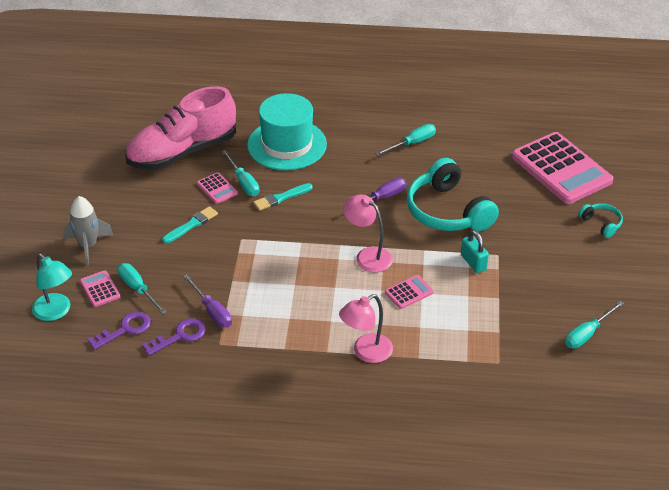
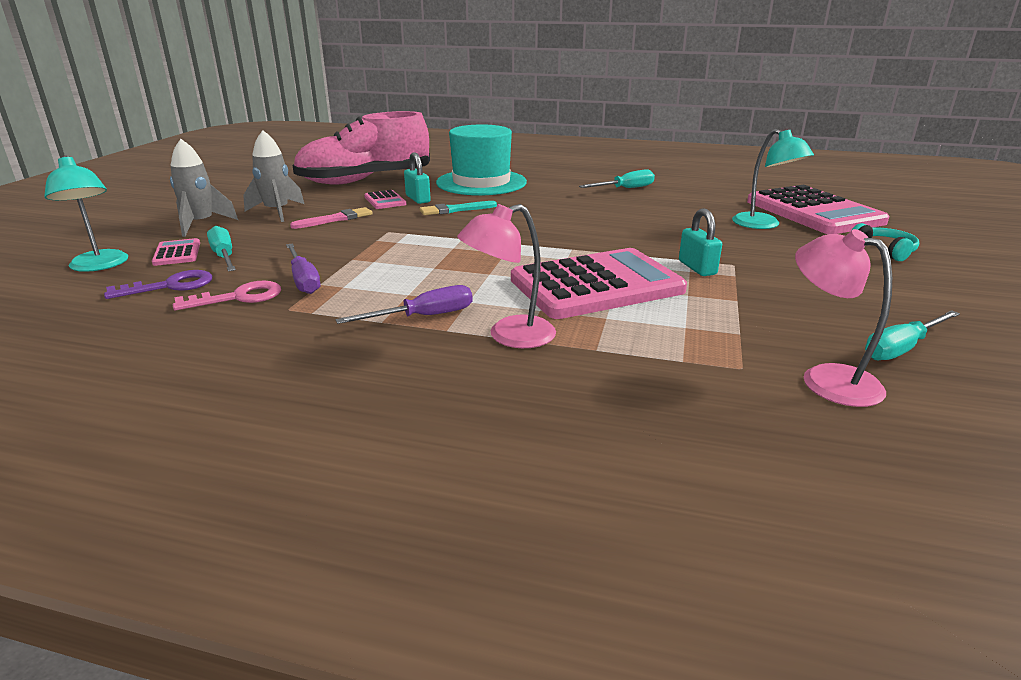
camera: 10 degrees right, 15 degrees down
(137, 218) = (277, 212): none -> grey rocket
(180, 336) = (238, 297): purple key -> pink key
(191, 225) = (335, 219): turquoise brush -> pink brush
(243, 182) = (418, 199): turquoise screwdriver -> turquoise padlock
(368, 256) = (546, 253): pink lamp -> pink lamp (826, 379)
(381, 198) = (579, 217): purple screwdriver -> purple screwdriver (424, 317)
(409, 292) = (596, 285): pink calculator -> pink calculator, size x2.37
(447, 211) = (663, 229): turquoise headphones -> none
(521, 195) = (763, 225): none -> turquoise lamp

